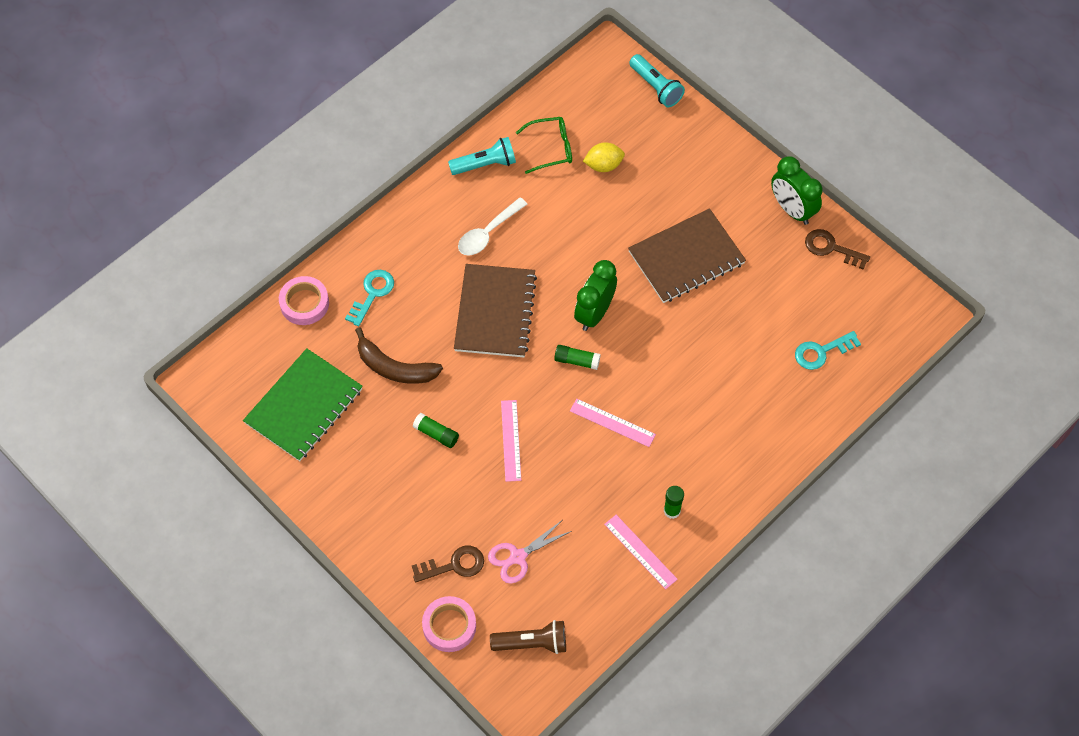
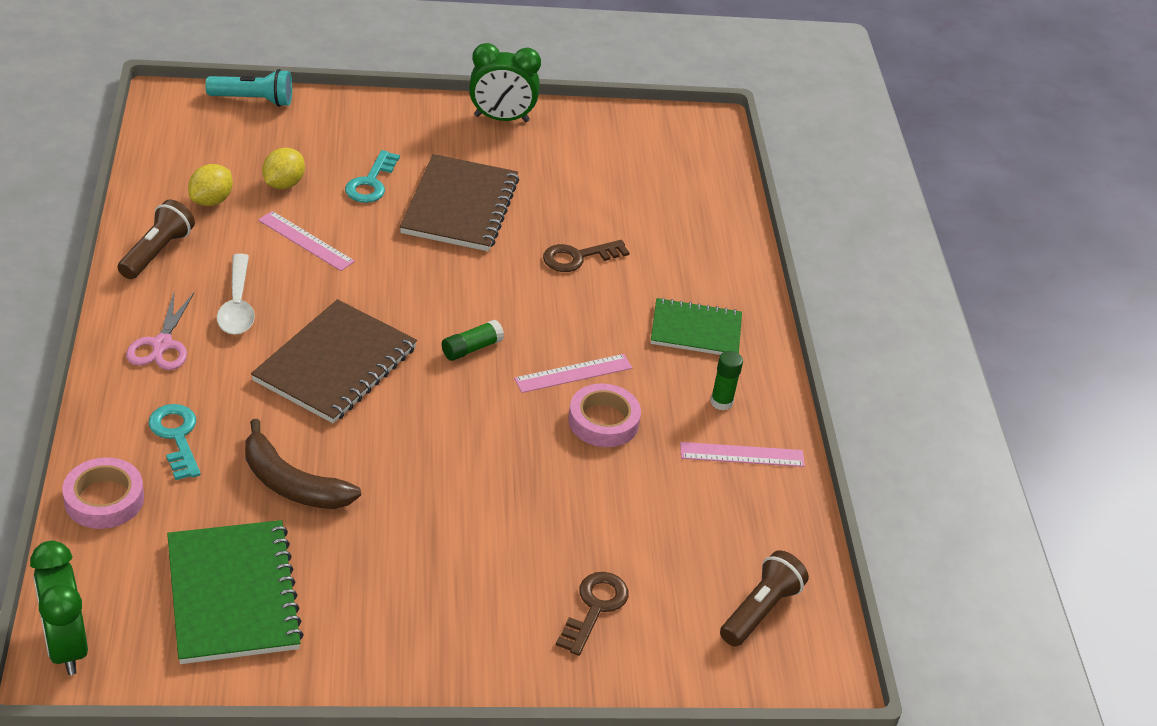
camera: 55 degrees left, 20 degrees down
(395, 368) = (292, 483): brown banana -> brown banana turned 60 degrees clockwise
(436, 434) = (417, 508): green glue stick -> none
(449, 626) = (666, 665): pink tape -> pink tape (603, 421)
(485, 164) = (157, 252): turquoise flashlight -> brown flashlight
(495, 312) = (335, 364): brown notebook -> brown notebook turned 75 degrees clockwise
(511, 440) = (499, 457): pink ruler -> pink ruler (306, 241)
(518, 557) = (644, 549): pink scissors -> pink scissors (162, 344)
(551, 148) = (211, 200): green glasses -> yellow lemon
(594, 313) = (435, 300): green clock -> green clock (66, 646)
(718, 454) = (695, 330): none -> green notebook
(821, 352) = (669, 200): turquoise key -> turquoise key (371, 182)
(831, 248) = (572, 126): brown key -> brown key (578, 257)

